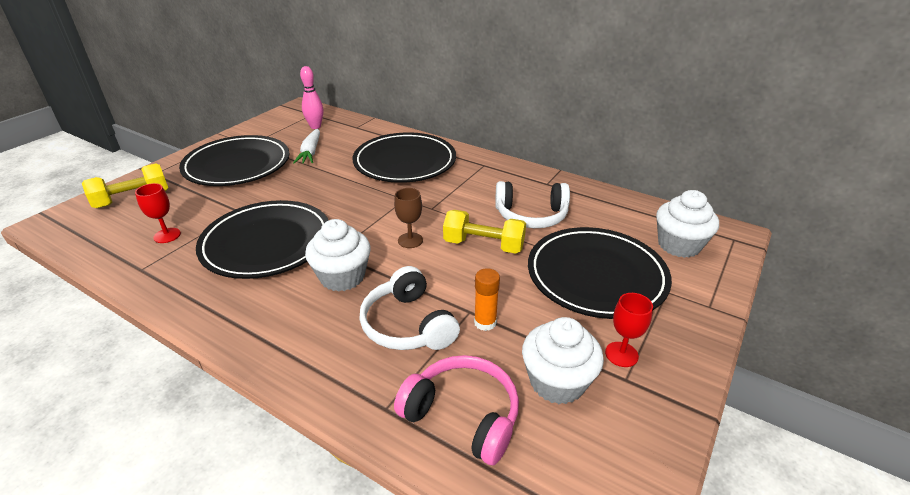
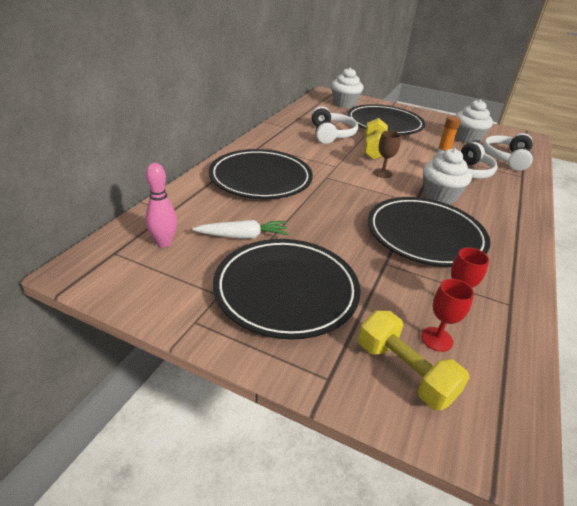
camera: 100 degrees left, 0 degrees up
(462, 416) = (506, 158): pink headphones -> white headphones
(621, 354) = (438, 125): red goblet -> red goblet (436, 339)

